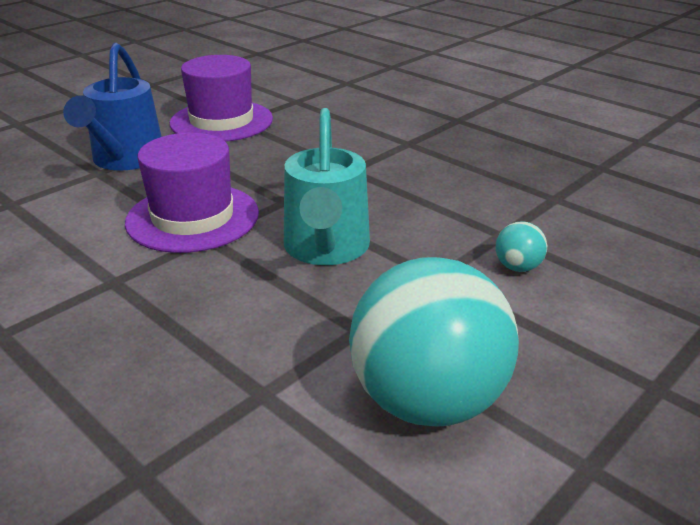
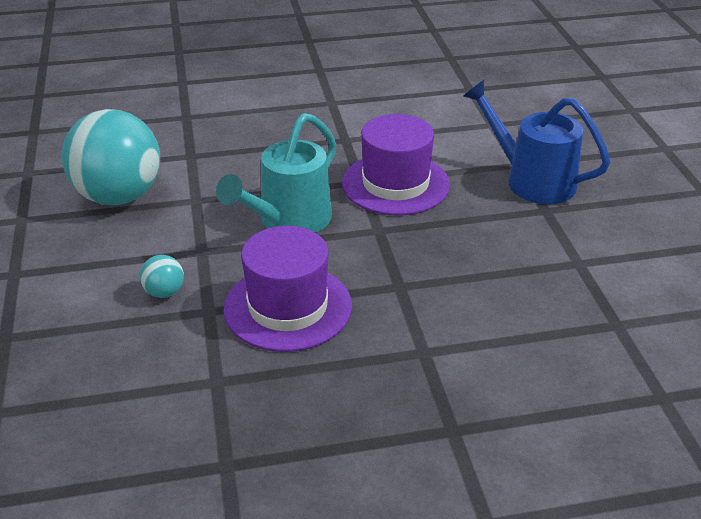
camera: 125 degrees right, 5 degrees up
(221, 121) = (587, 253): purple hat -> purple hat (288, 307)
(326, 249) = (288, 221): turquoise watering can -> turquoise watering can turned 90 degrees counterclockwise

